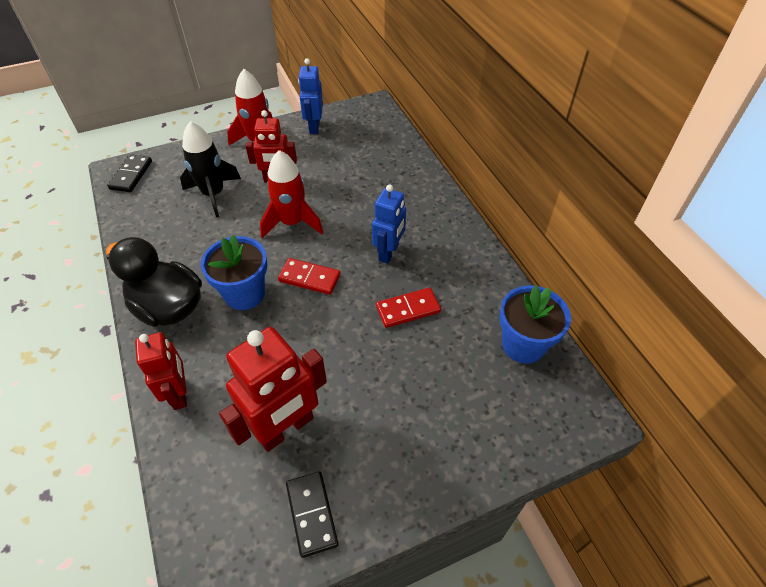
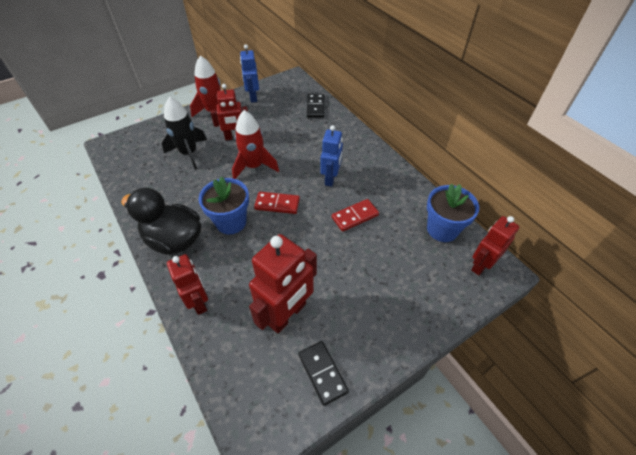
camera: 10 degrees left, 0 degrees up
(131, 175) = (120, 147): black domino -> black domino (315, 107)
(564, 403) = (481, 265): none -> red robot

